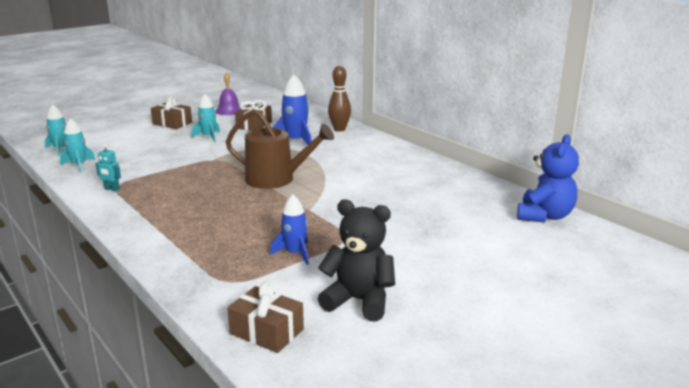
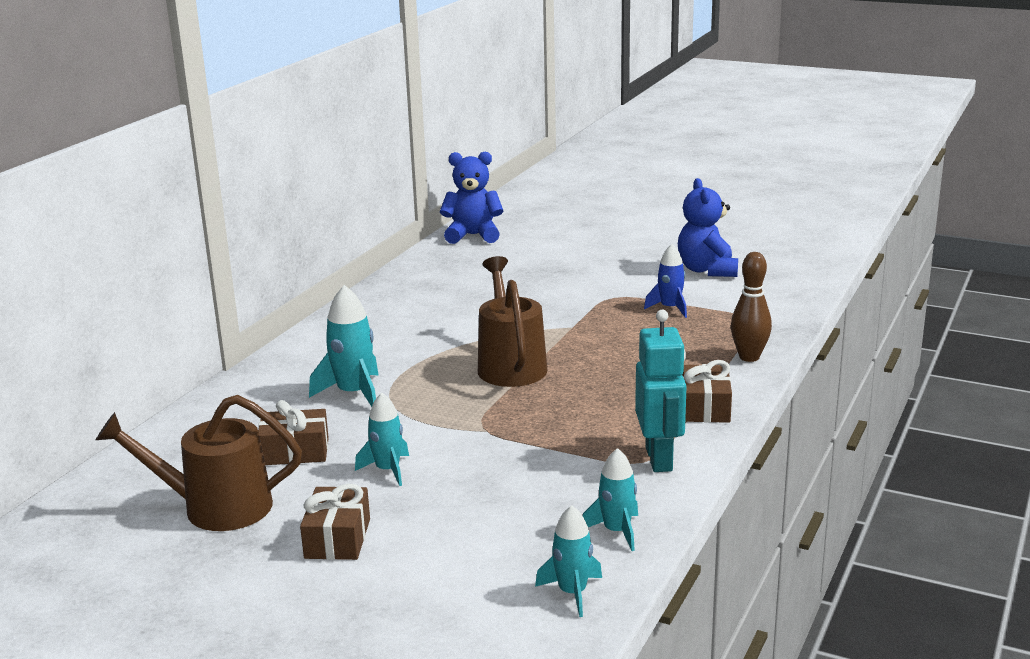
camera: 115 degrees left, 0 degrees up
(112, 189) = (659, 459): turquoise robot -> turquoise robot, size x2.09
(229, 110) = (216, 508): purple bell -> brown watering can
(266, 331) = (789, 287): brown gift -> brown gift (705, 407)
(296, 141) = (353, 394): blue rocket -> turquoise rocket
(339, 129) = (272, 377): brown bowling pin -> brown bowling pin (749, 357)
(359, 301) = (707, 270): black teddy bear -> blue teddy bear

